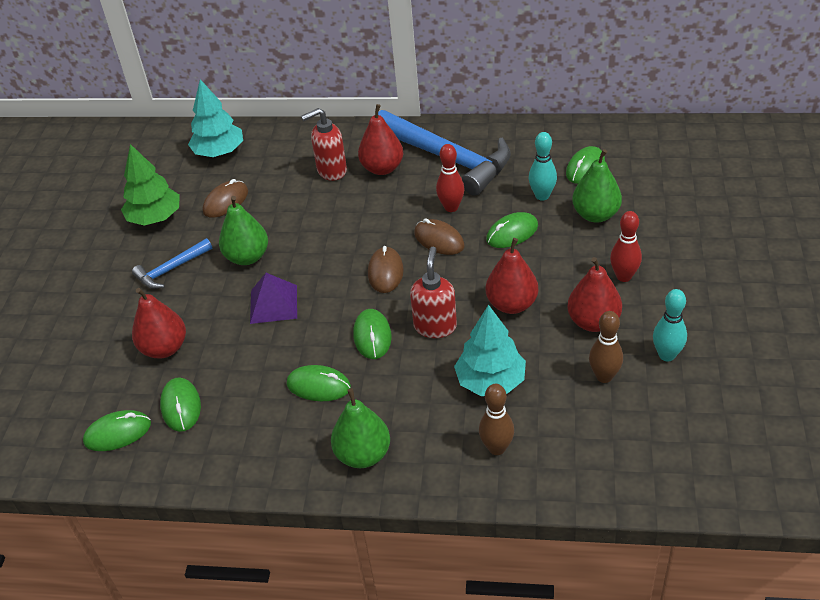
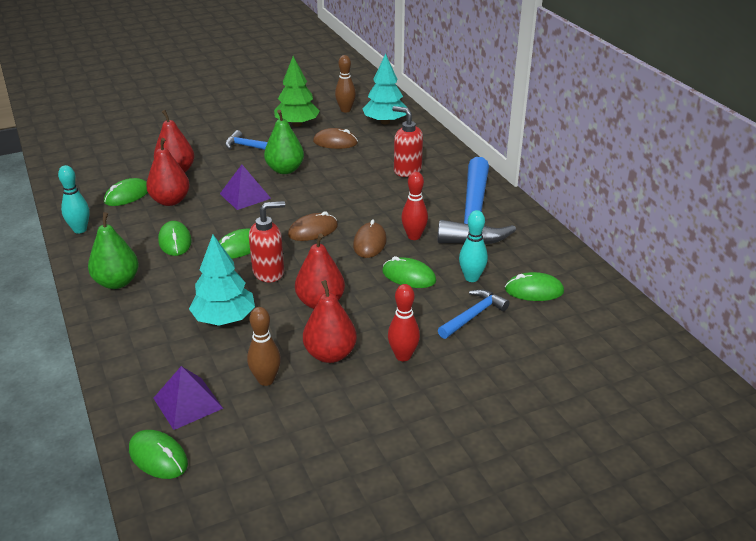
camera: 55 degrees right, 10 degrees down
(118, 433) = (93, 182): green mouse -> green mouse (158, 457)
(382, 168) = (431, 190): red pear -> red pear (170, 201)
(497, 448) = (152, 344): brown bowling pin -> brown bowling pin (345, 110)
(595, 215) = (473, 315): green pear -> blue hammer
(605, 442) = (188, 403): none -> purple pyramid
(666, 355) = (317, 412): turquoise bowling pin -> turquoise bowling pin (80, 230)

